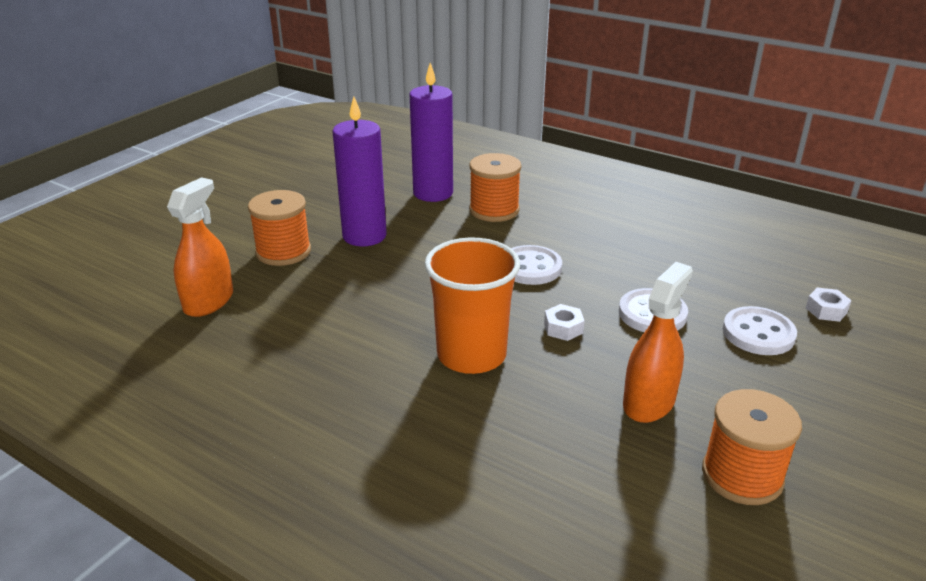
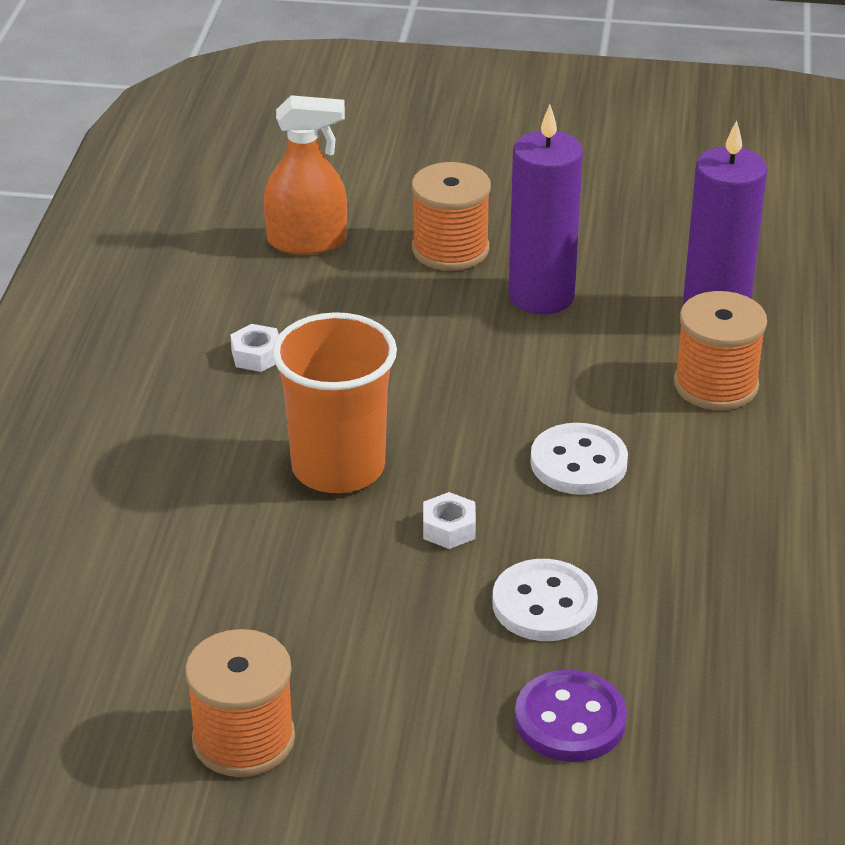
camera: 65 degrees right, 5 degrees up
(649, 402) = (337, 637): orange spray bottle -> none
(758, 333) = (570, 720): white button -> purple button
(826, 310) = (694, 791): white nut -> white nut (257, 355)

